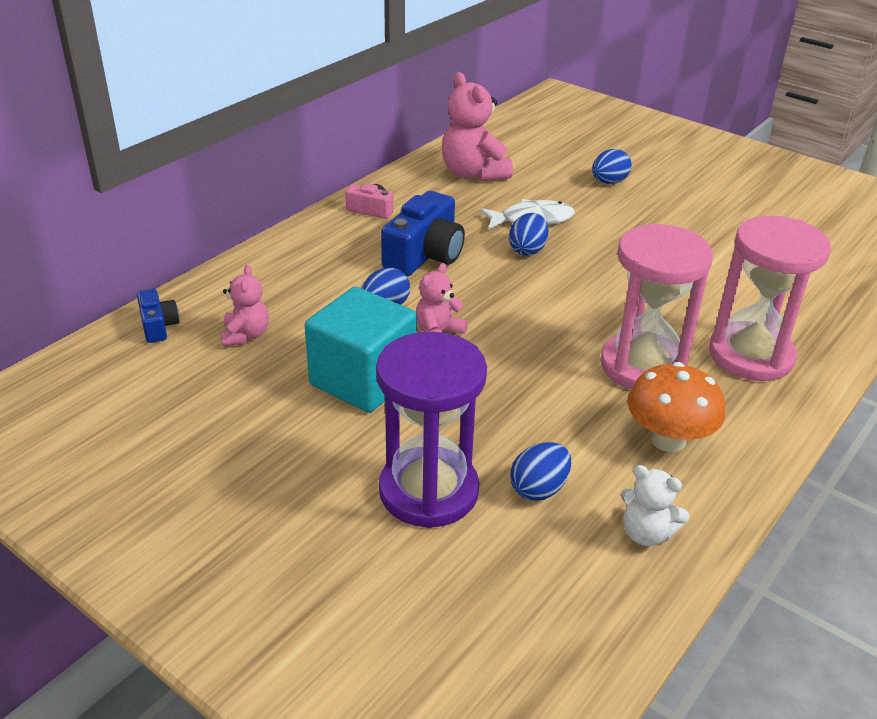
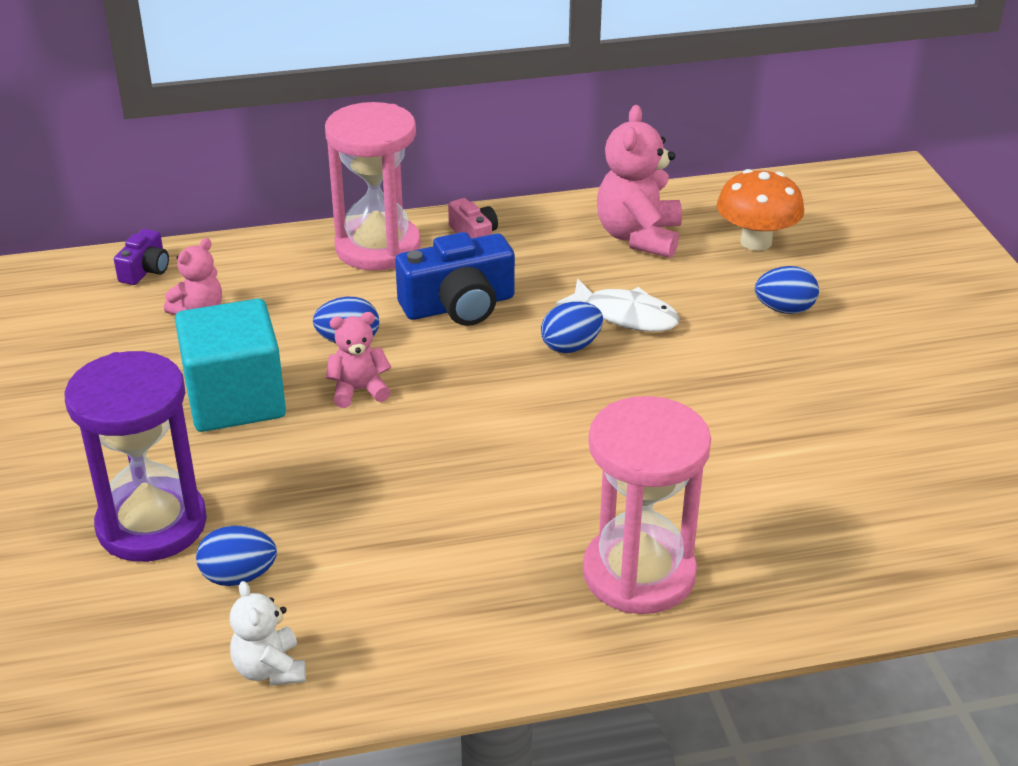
camera: 40 degrees right, 0 degrees up
(158, 326) = (145, 270): blue camera -> purple camera
(642, 366) = (505, 522): pink hourglass -> pink hourglass (378, 247)
(668, 440) = (418, 604): orange mushroom -> orange mushroom (756, 242)

